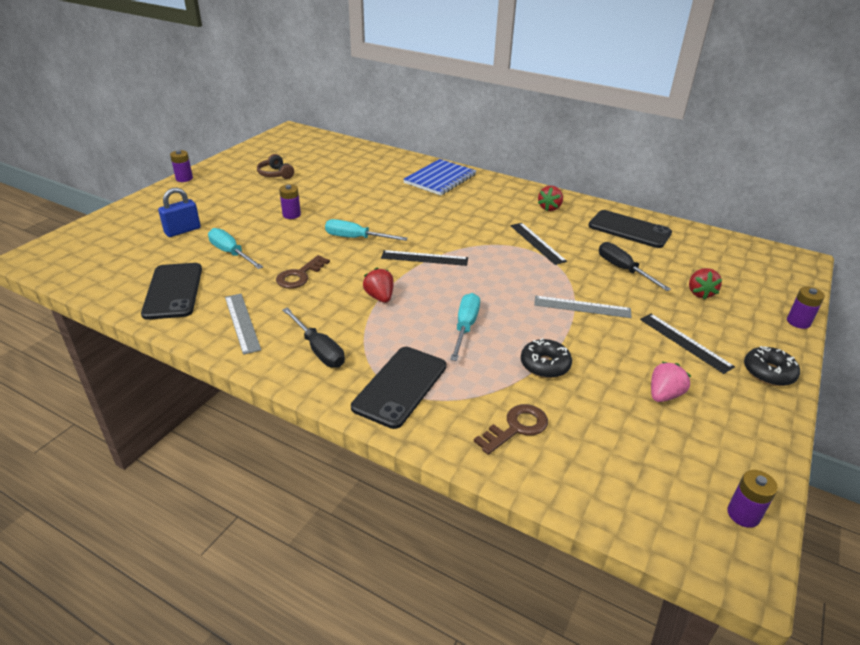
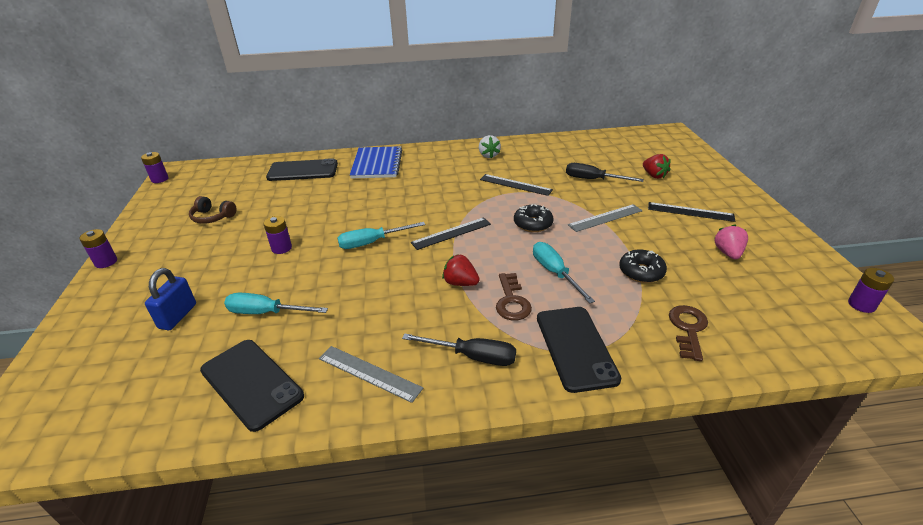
camera: 35 degrees left, 0 degrees up
(300, 275) = (365, 300): brown key -> brown key (512, 301)
(549, 208) = (488, 155): red strawberry -> white strawberry
(629, 229) = (559, 150): black phone -> black phone (303, 171)
(768, 373) = (752, 209): black donut -> black donut (533, 224)
(798, 322) = (722, 170): purple battery -> purple battery (160, 179)

